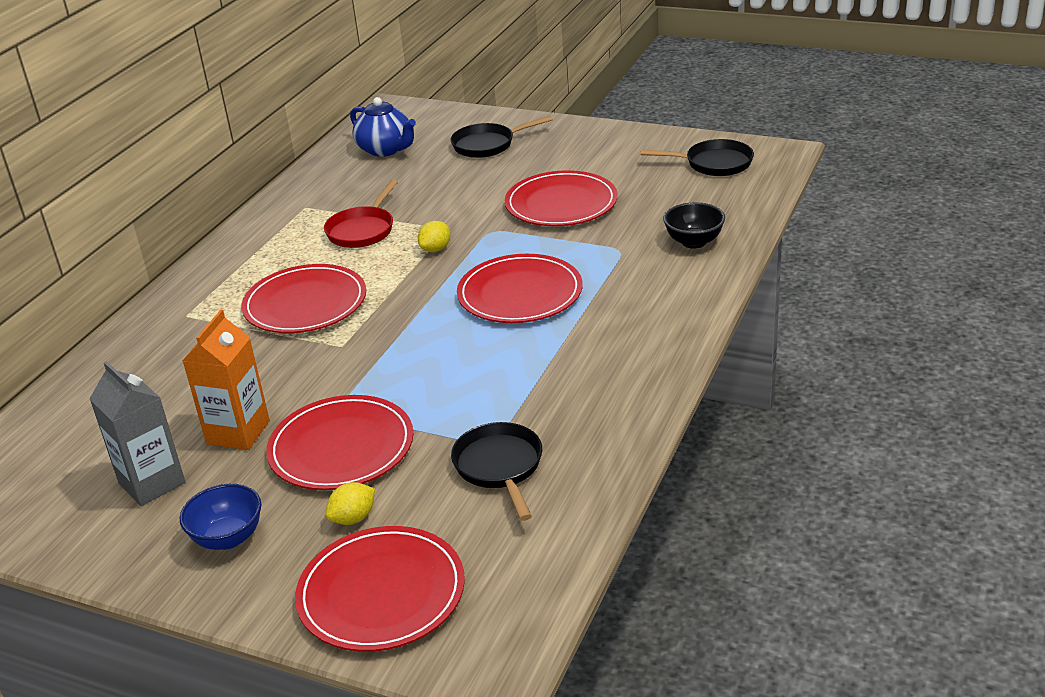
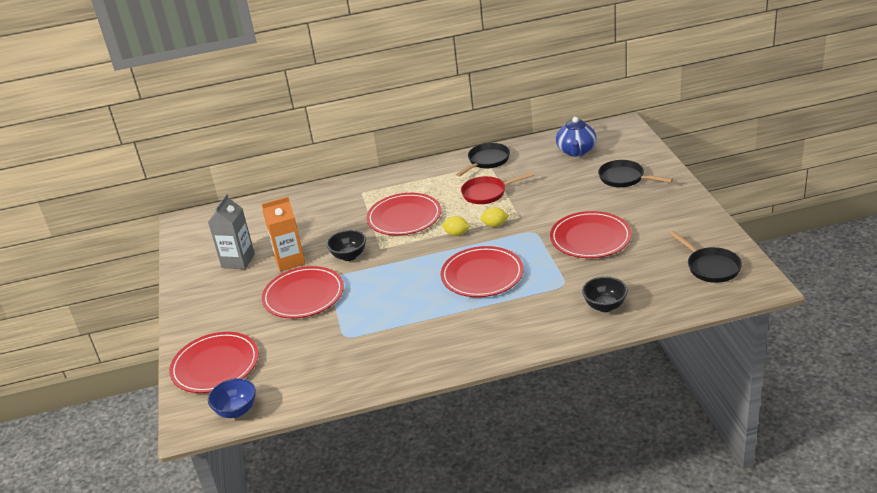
camera: 55 degrees right, 0 degrees up
(228, 538) = (219, 303): blue bowl -> blue bowl (236, 411)
(315, 377) = (349, 256): none -> black bowl
(353, 518) = (257, 328): yellow lemon -> yellow lemon (456, 234)
(499, 467) = (328, 350): black pan -> black pan (487, 161)

